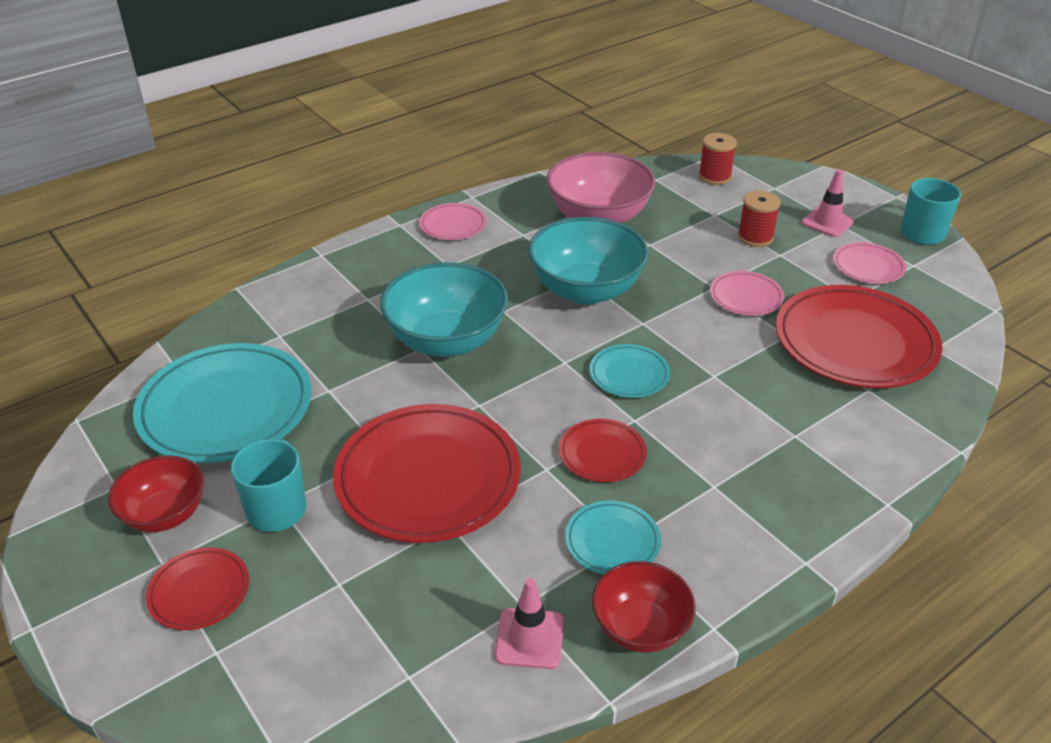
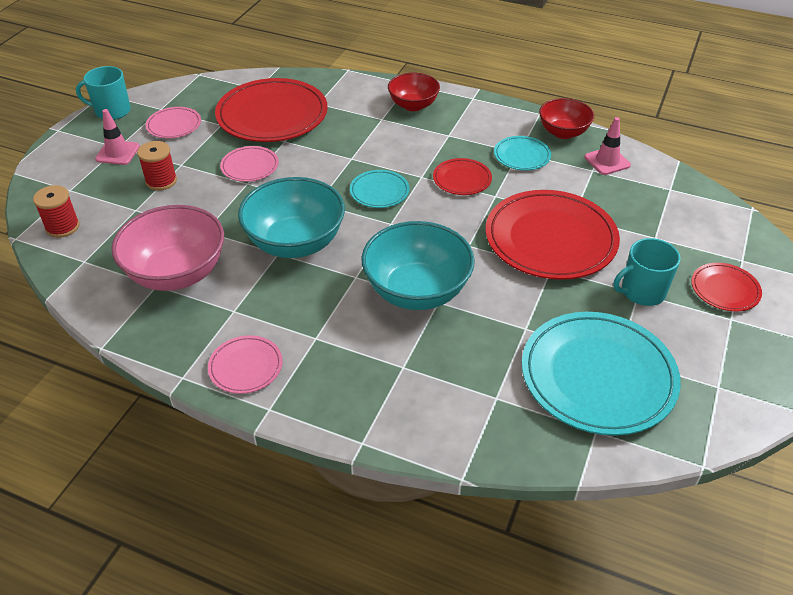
camera: 120 degrees left, 5 degrees up
(165, 514) = (704, 343): red bowl -> red bowl (413, 105)

